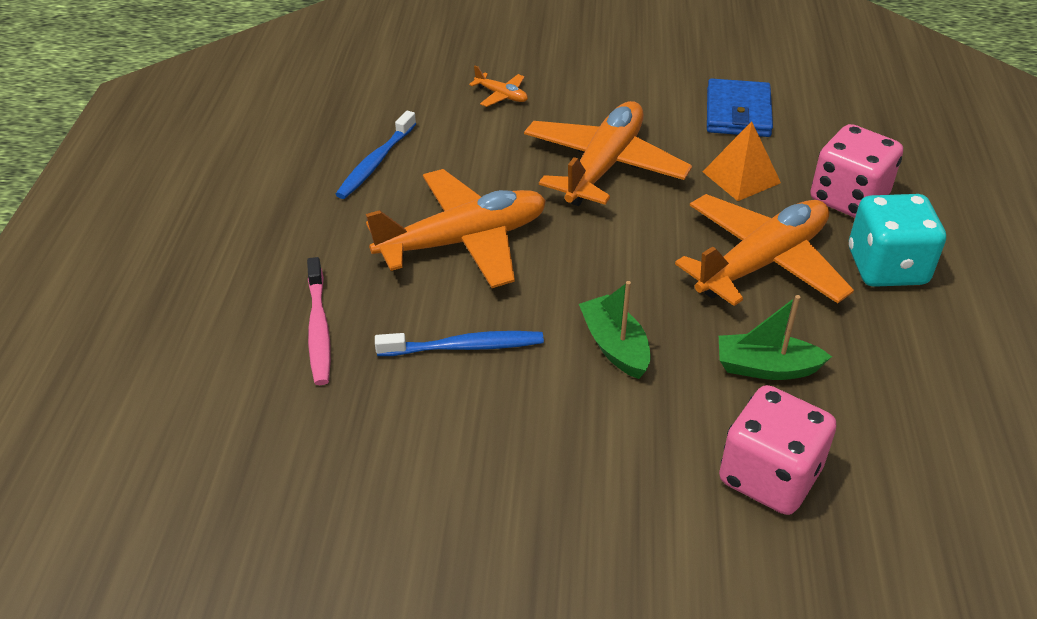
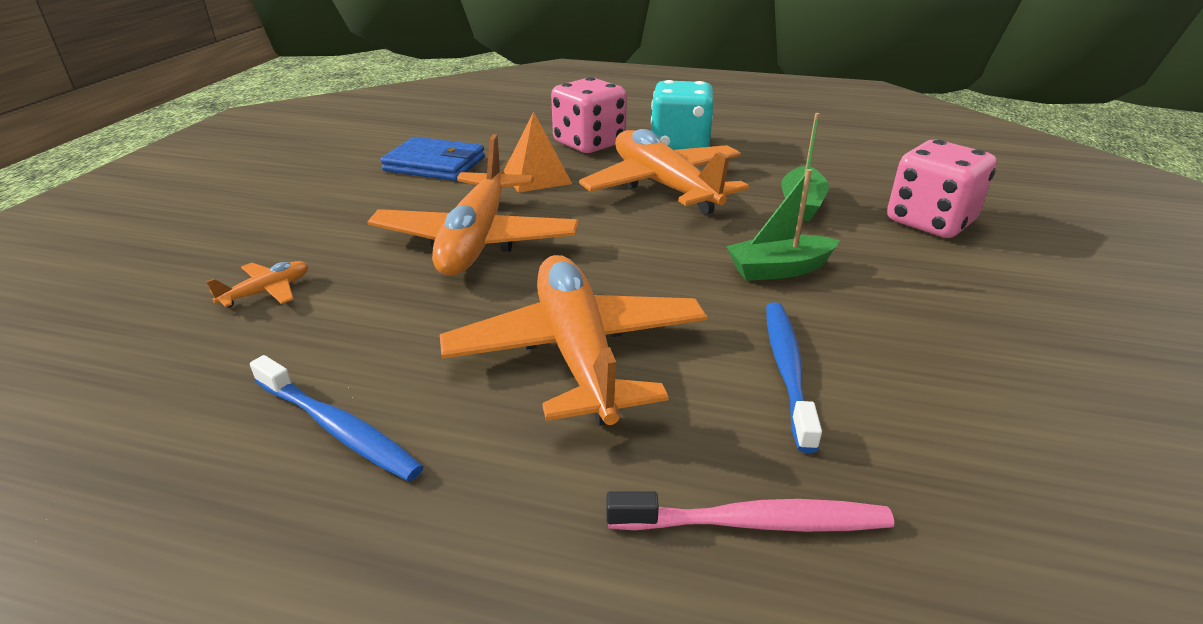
camera: 80 degrees left, 10 degrees down
(603, 166) = (476, 240): orange plane -> orange plane turned 120 degrees counterclockwise

